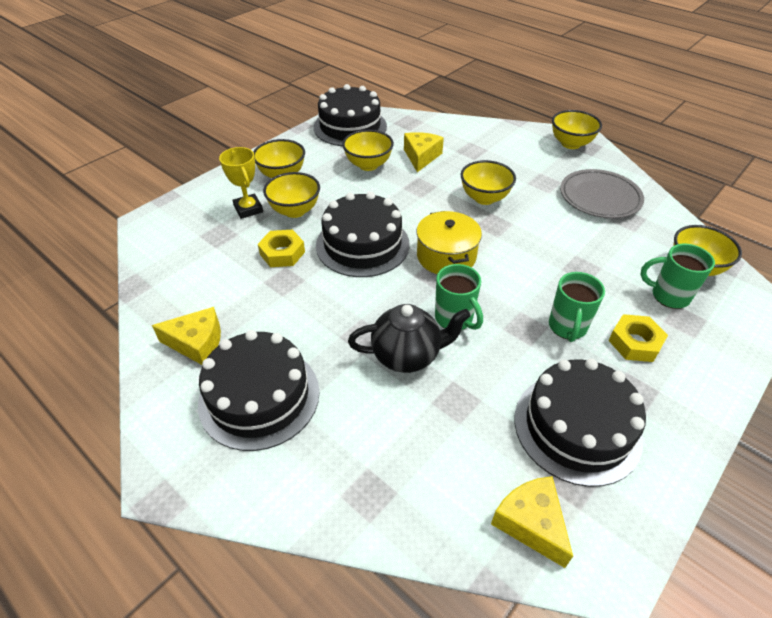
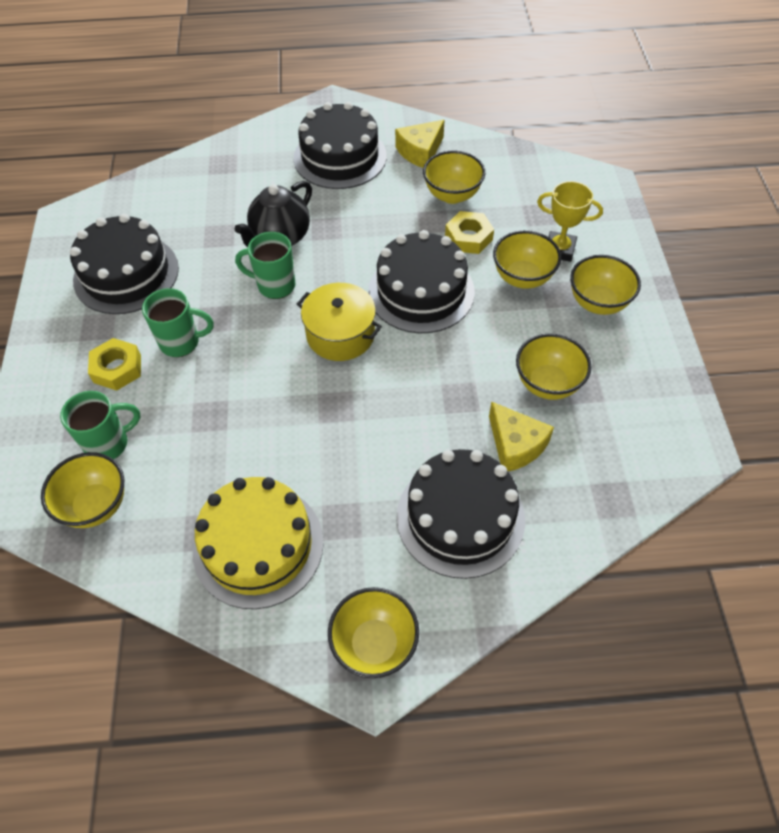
camera: 135 degrees right, 10 degrees up
(350, 127) = (656, 427): black cake -> black cake (460, 517)
(484, 198) = (380, 435): yellow bowl -> yellow bowl (452, 195)
(530, 523) = (122, 209): yellow cheese -> none
(567, 327) = (181, 342): green mug -> green mug turned 120 degrees clockwise
(599, 198) = (258, 545): grey plate -> yellow cake

